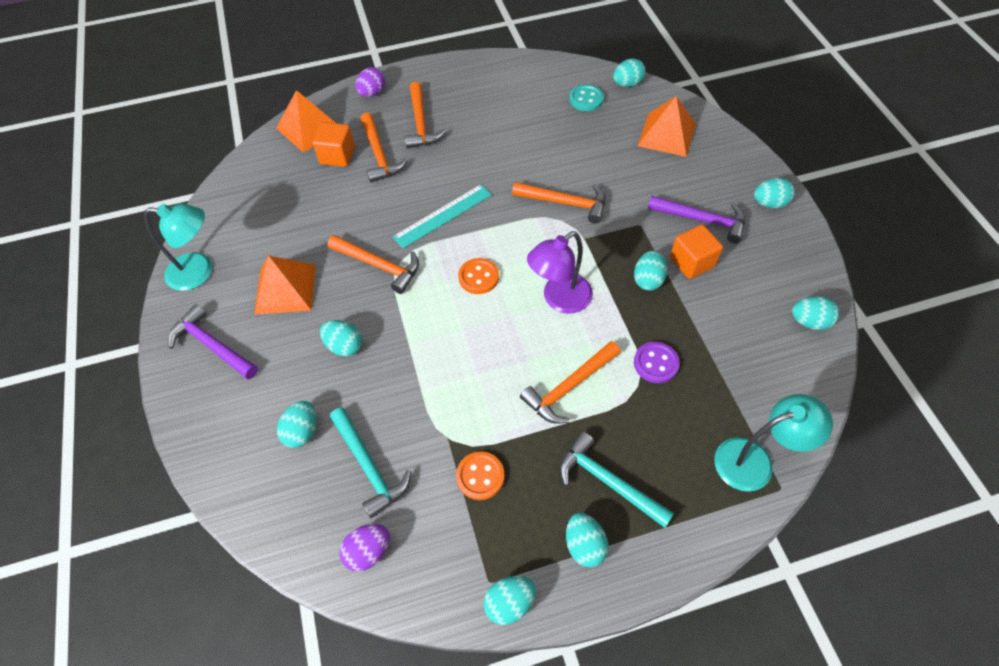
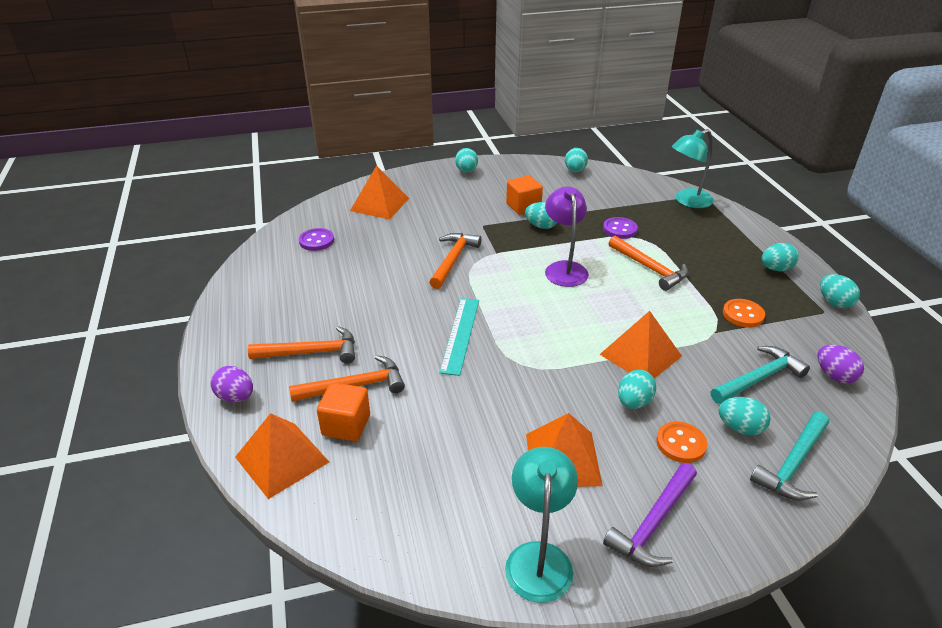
camera: 90 degrees left, 20 degrees down
(379, 266) = (527, 380): orange hammer -> none
(410, 359) = (640, 355): none -> orange pyramid
(443, 216) = (460, 335): turquoise ruler -> turquoise ruler turned 45 degrees clockwise
(478, 277) = (541, 312): orange button -> orange button (681, 443)
(559, 299) = (564, 268): purple lamp -> purple lamp turned 150 degrees counterclockwise
(586, 99) = (316, 241): turquoise button -> purple button
(608, 481) = (723, 256): turquoise hammer -> turquoise hammer (792, 464)
(627, 84) = (304, 218): turquoise egg -> none
(702, 220) = (481, 198): purple hammer -> none
(755, 460) = (687, 201): turquoise lamp -> turquoise lamp turned 105 degrees counterclockwise

